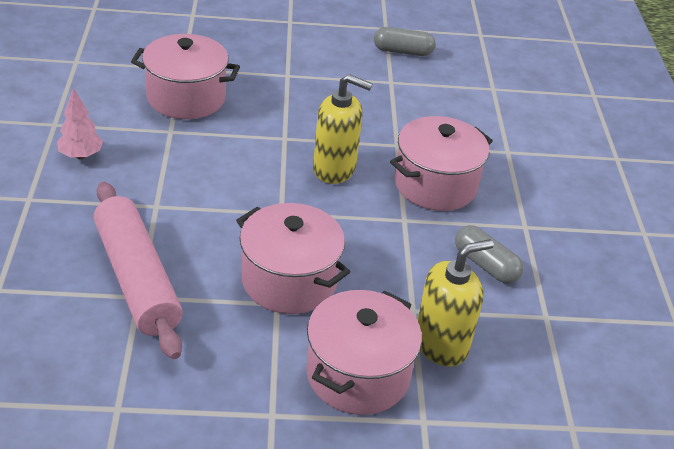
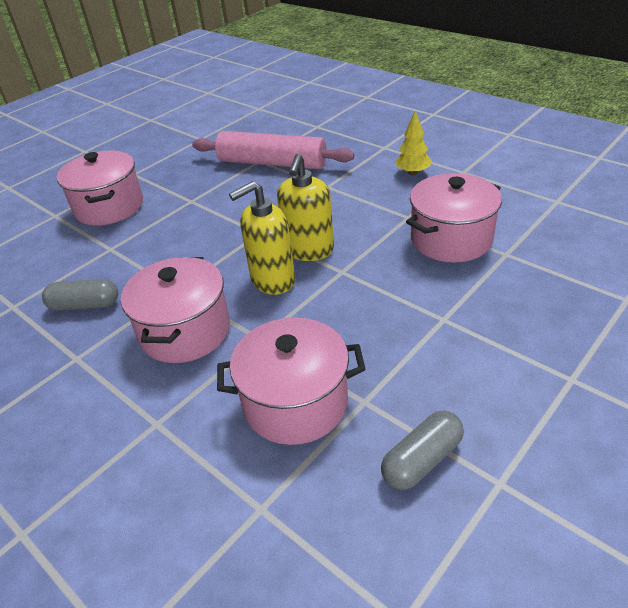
camera: 140 degrees right, 0 degrees up
(81, 155) = (412, 173): pink tree -> yellow tree
(289, 281) = (199, 211): pink pot -> pink pot (295, 403)
(441, 345) = (74, 246): yellow soap dispenser -> yellow soap dispenser (309, 250)

